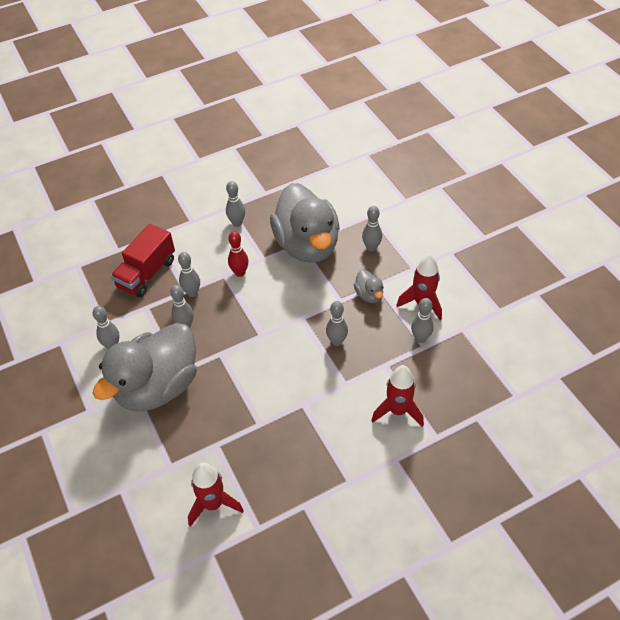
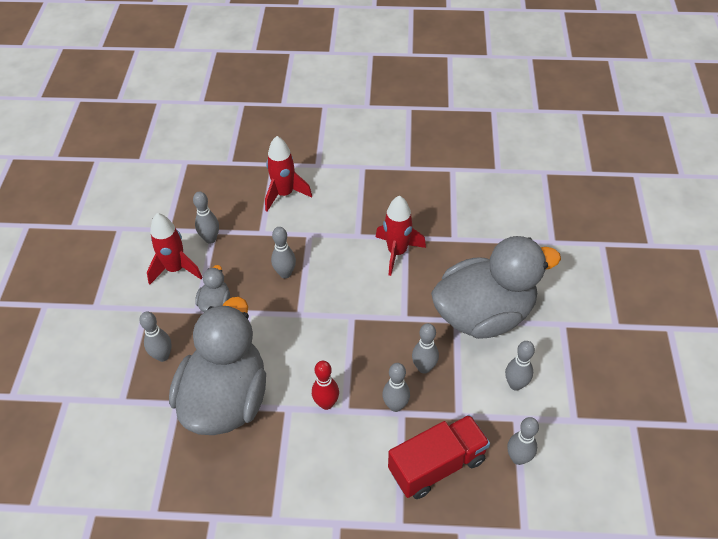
camera: 150 degrees left, 0 degrees up
(213, 504) = (478, 198): red rocket -> red rocket (397, 252)
(237, 223) = (282, 483): grey bowling pin -> grey bowling pin (518, 458)

